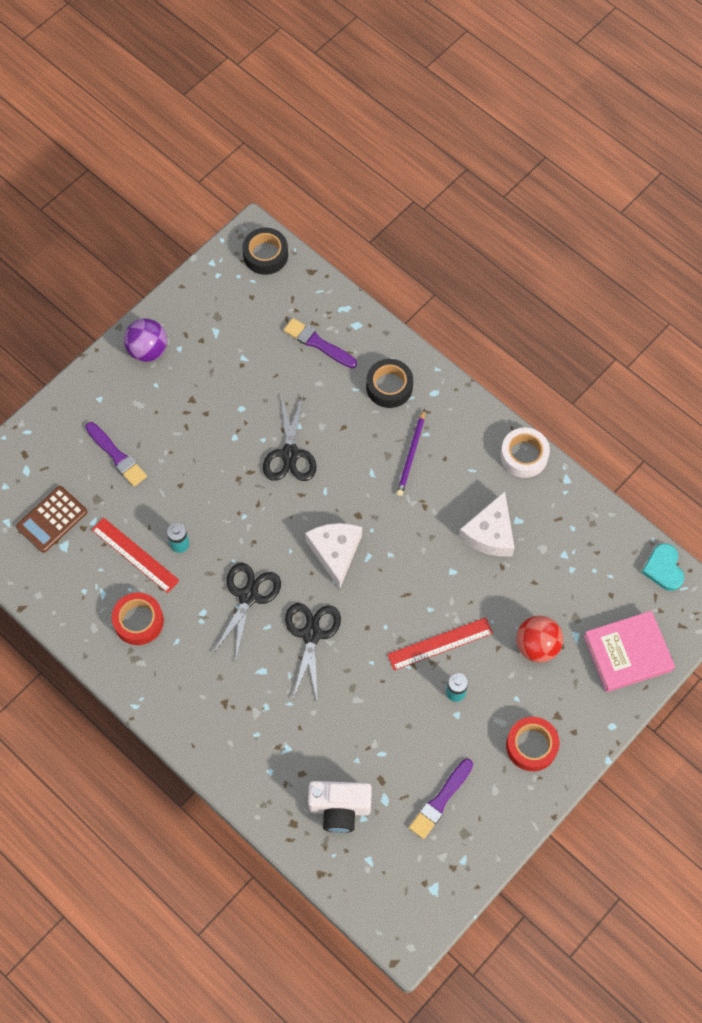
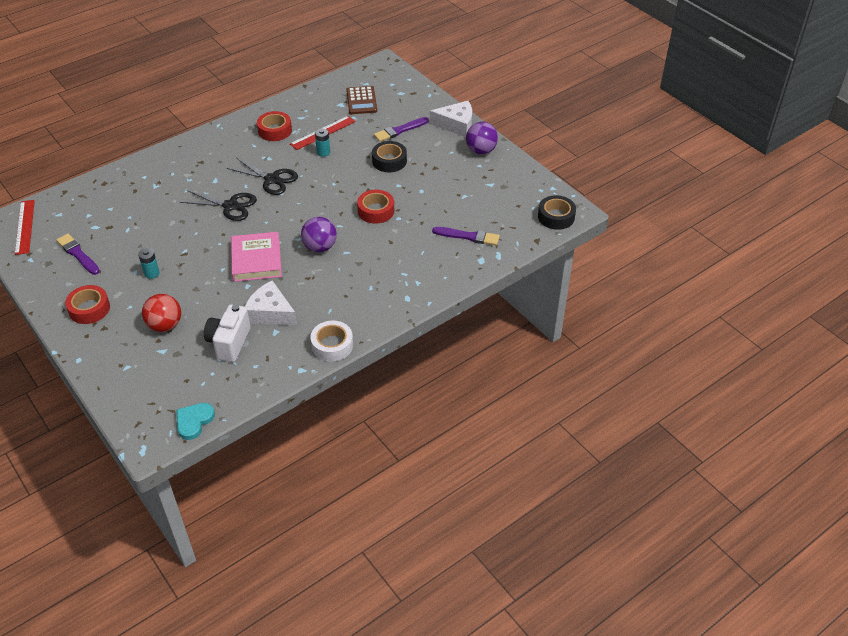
camera: 100 degrees right, 20 degrees down
(52, 519) = (361, 101): brown calculator -> brown calculator turned 150 degrees counterclockwise
(290, 454) = (376, 211): black scissors -> red tape
(318, 343) = (468, 236): purple brush -> purple brush turned 60 degrees clockwise
(335, 552) = (288, 225): white cheese -> white cheese (456, 125)
(339, 808) = (101, 205): white camera -> white camera (229, 343)
(369, 505) = (320, 247): none -> purple ball
(389, 387) = (419, 272): black tape -> black tape (389, 161)
(411, 455) = (355, 276): purple pencil -> none
(440, 643) = (193, 270): red ruler -> red ruler (25, 227)
(627, 653) = (132, 381): pink book -> pink book (256, 260)
(663, 568) = (194, 421): turquoise heart -> turquoise heart turned 60 degrees counterclockwise

